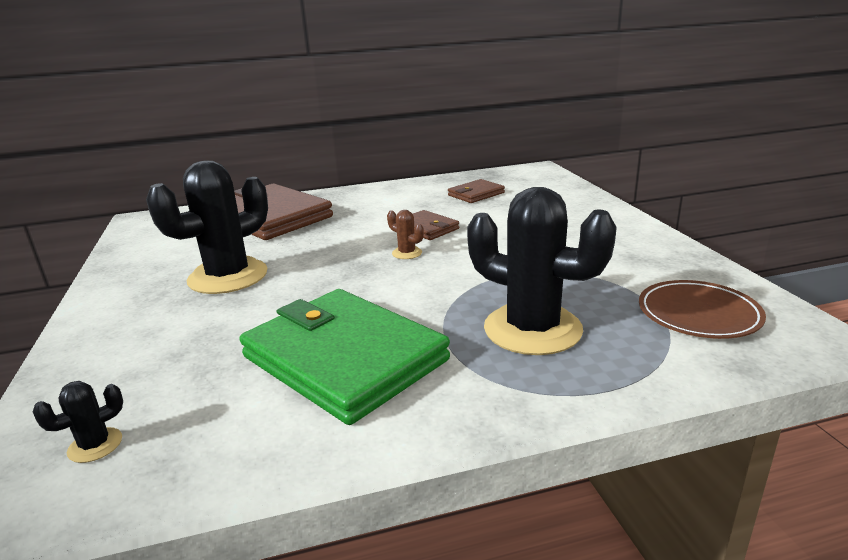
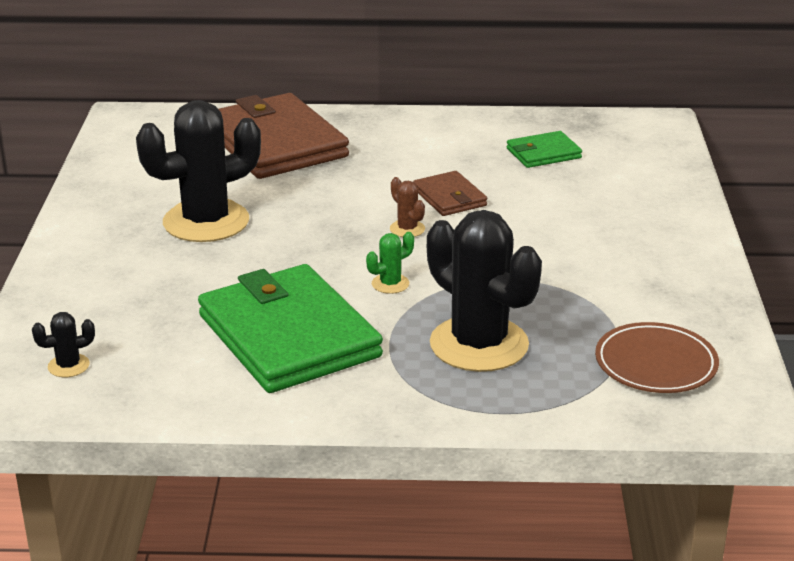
camera: 15 degrees right, 5 degrees up
(417, 295) = (390, 284): none -> green cactus
(476, 194) = (543, 153): brown wallet -> green wallet

